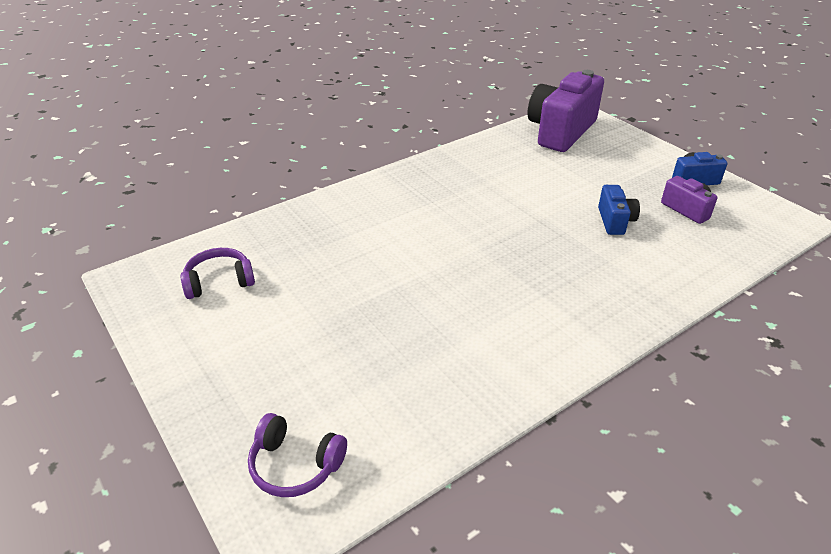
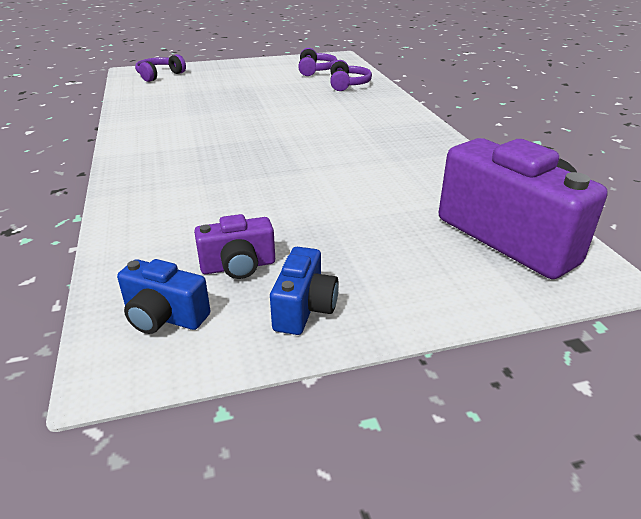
camera: 110 degrees right, 5 degrees down
(282, 240) = (348, 84): none -> purple headphones
(615, 221) = (261, 207): blue camera -> blue camera (164, 317)

